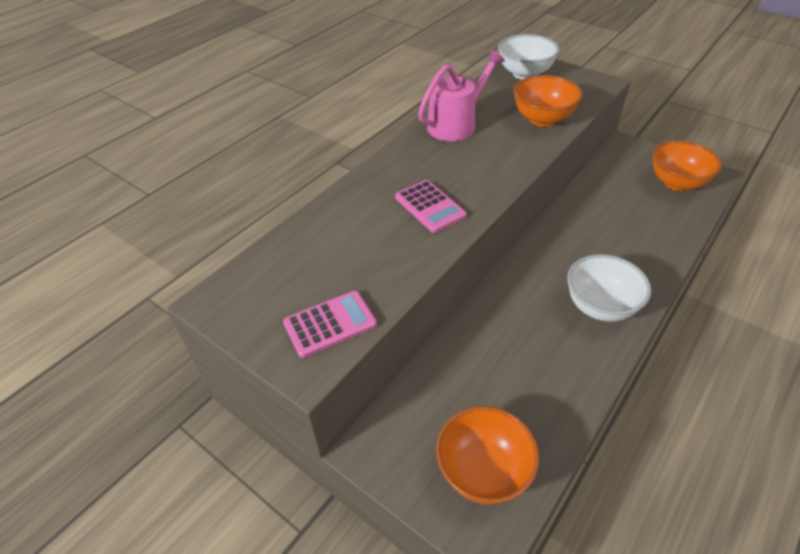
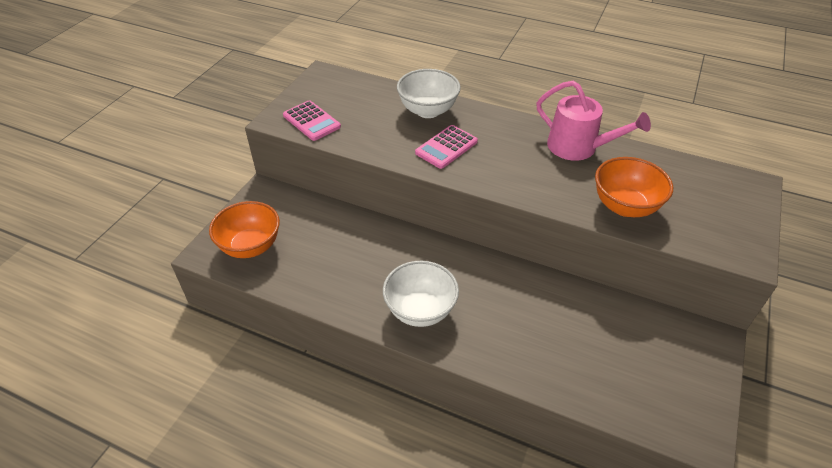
camera: 75 degrees right, 0 degrees up
(524, 74) = (717, 187): white bowl -> white bowl (428, 111)
(676, 183) = (657, 390): orange bowl -> none

